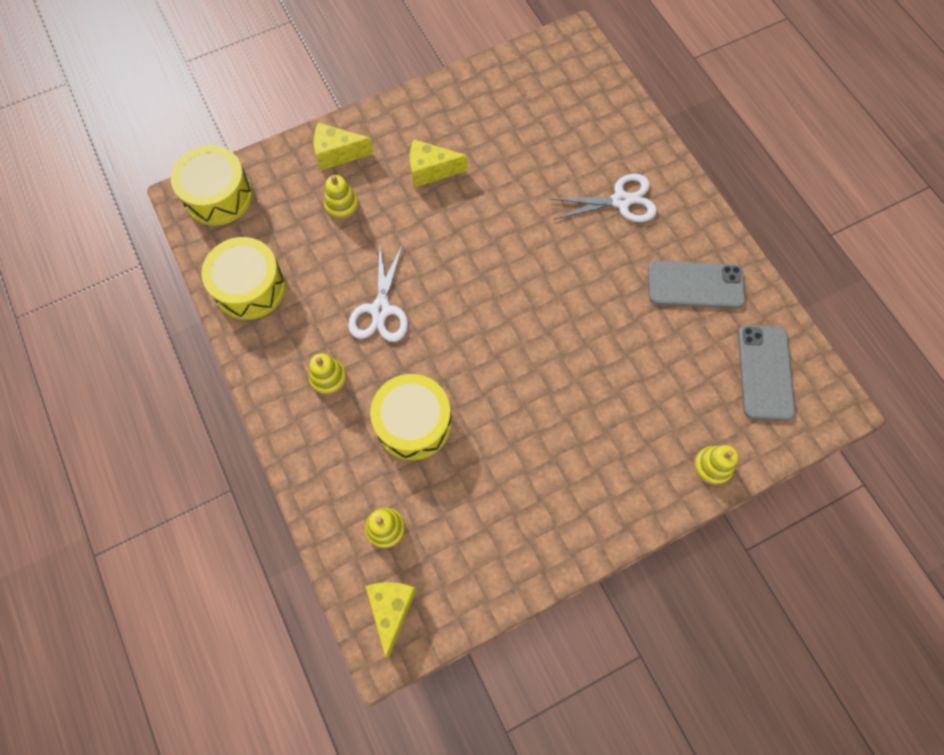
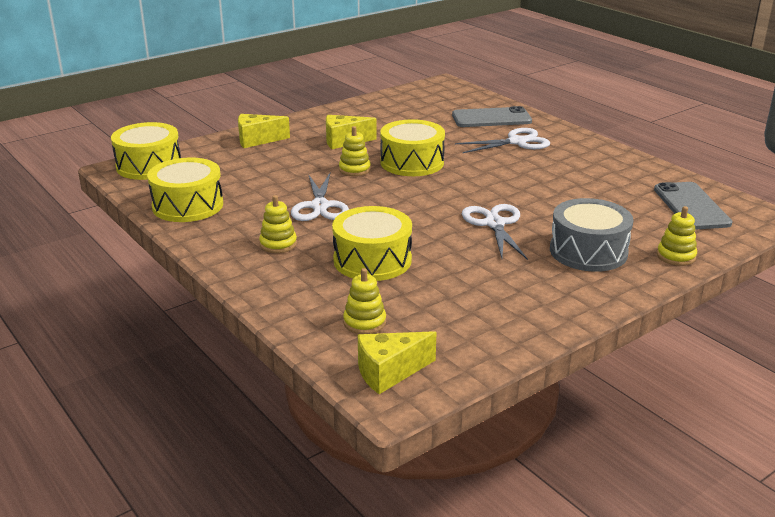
camera: 10 degrees left, 40 degrees down
(342, 205) = (267, 161): yellow stacking toy -> yellow stacking toy (354, 169)
(391, 609) = (389, 372): yellow cheese -> yellow cheese turned 105 degrees counterclockwise
(494, 231) = (412, 162): none -> yellow drum
(549, 373) = (494, 223): none -> white scissors
(628, 442) = (588, 251): none -> grey drum
(695, 285) = (603, 172): grey phone -> grey phone (491, 118)

